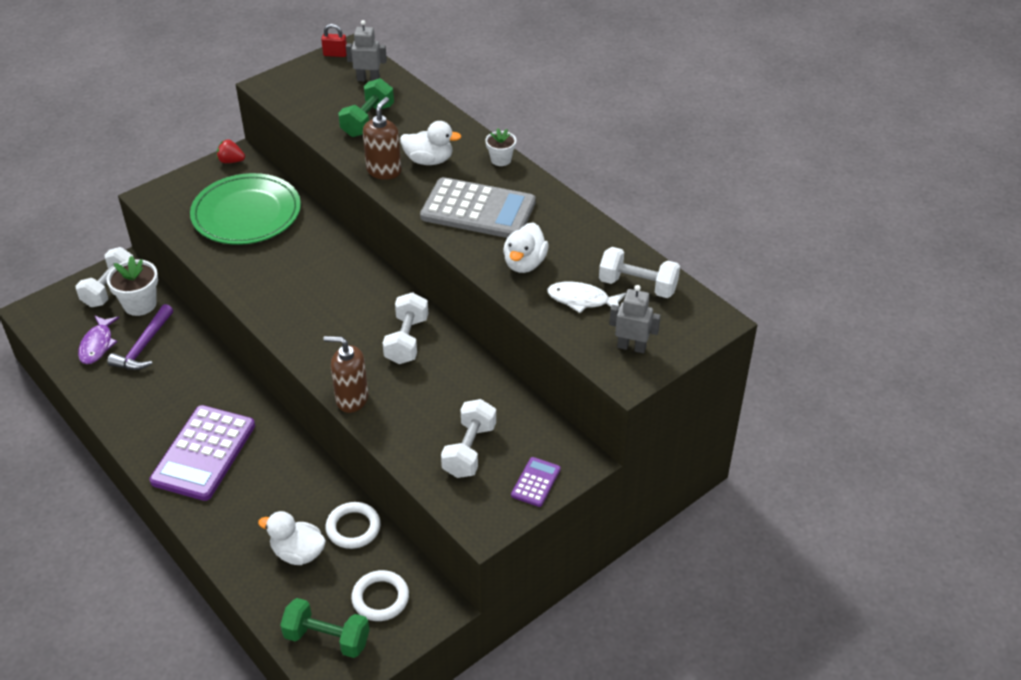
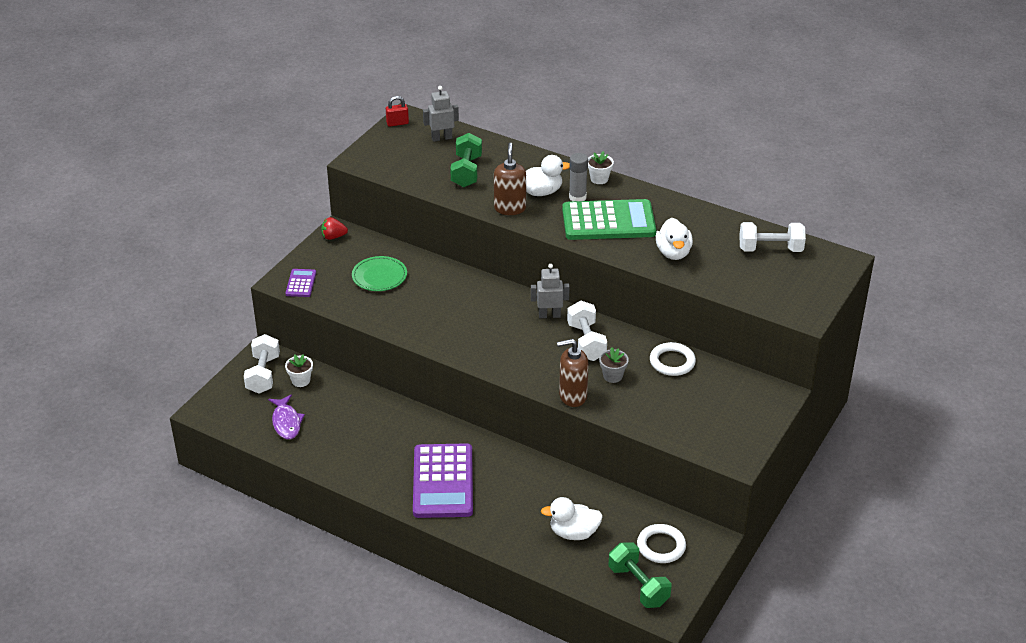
camera: 20 degrees left, 5 degrees down
(140, 304) = (301, 381): white flower pot -> white flower pot, size x0.60
(144, 346) = (329, 413): purple hammer -> none
(246, 213) = (379, 276): green plate -> green plate, size x0.55
(327, 638) = (638, 586): green dumbbell -> green dumbbell turned 60 degrees clockwise
(353, 528) = (605, 503): white ring -> white ring (672, 362)
(409, 387) = (612, 376): none -> grey flower pot
(463, 175) = (577, 197): none -> grey glue stick
(469, 450) = (691, 409): white dumbbell -> none
(478, 210) = (608, 221): grey calculator -> green calculator
(536, 482) = (756, 418): purple calculator -> purple calculator (301, 283)
(582, 300) = (735, 269): white fish -> none
(631, 347) = (795, 293): grey robot -> grey robot (549, 315)

